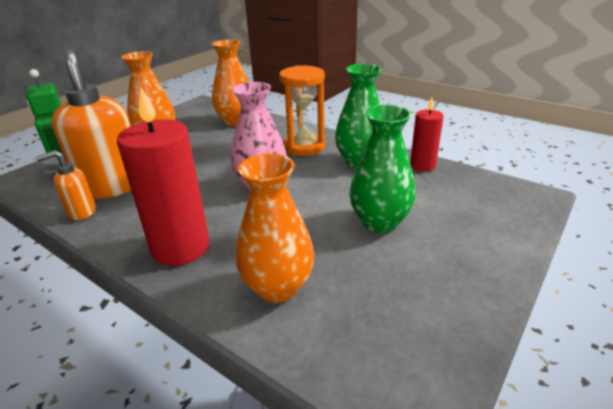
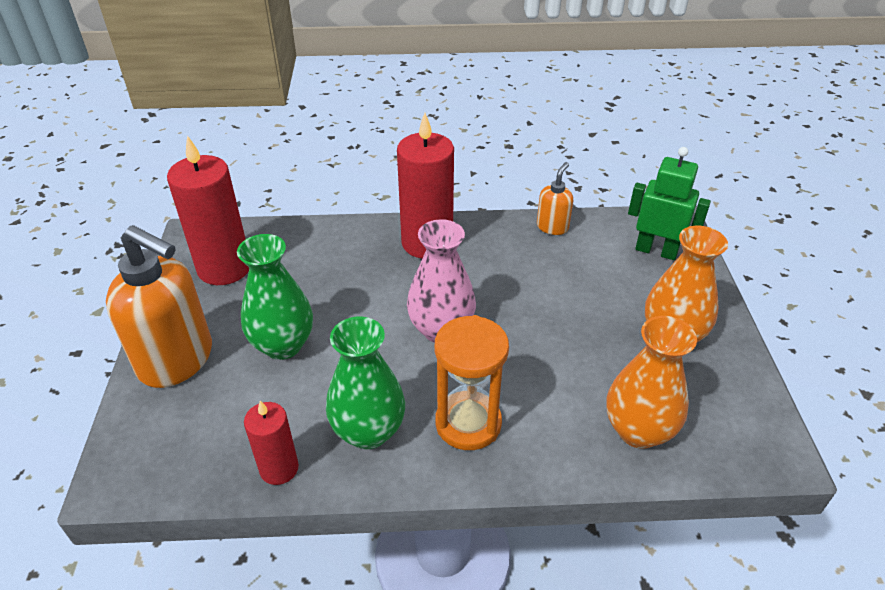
camera: 140 degrees right, 10 degrees up
(112, 186) = (579, 257): orange soap dispenser -> orange soap dispenser (177, 360)
(278, 287) = (323, 253): orange vase -> none
(395, 325) = (224, 268): none -> red candle

